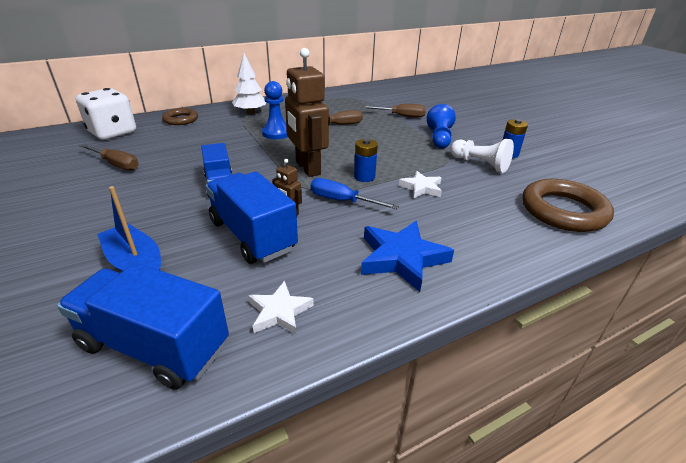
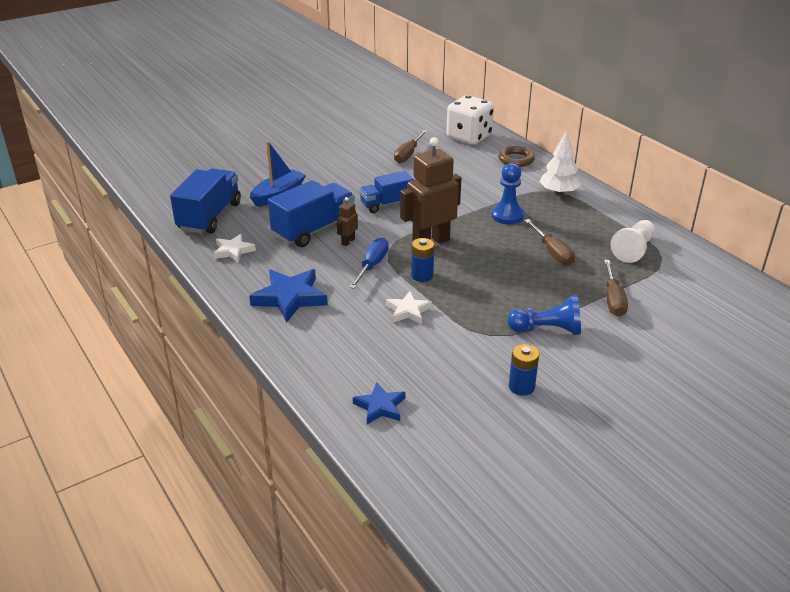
camera: 85 degrees right, 0 degrees up
(480, 164) = (479, 357): white pawn -> white pawn (633, 249)
(563, 211) = (380, 407): brown ring -> blue star

